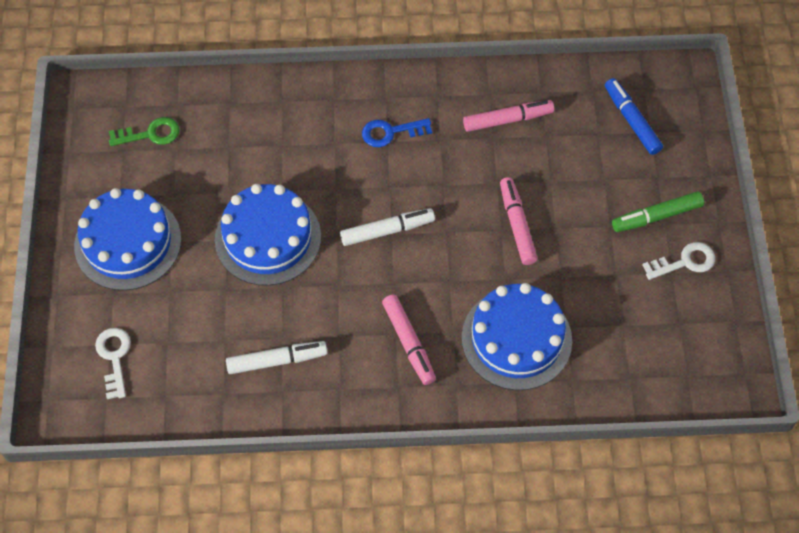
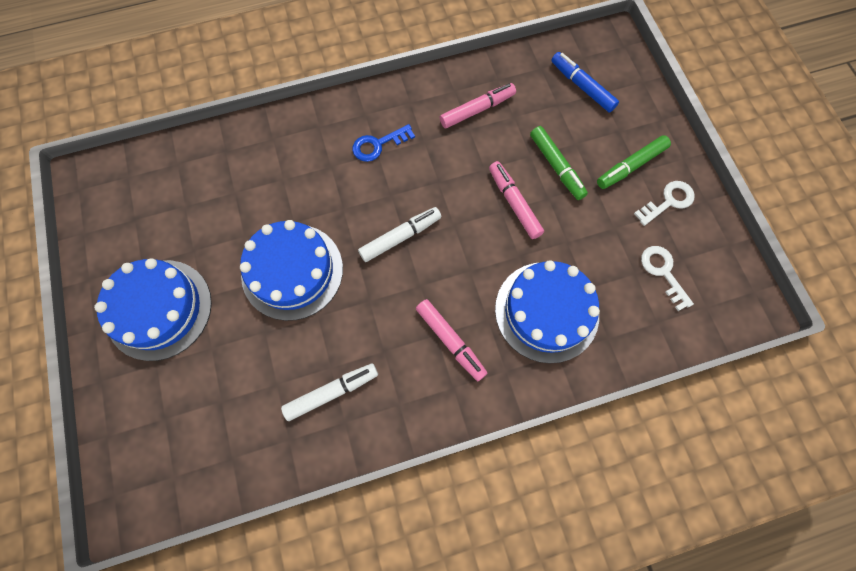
camera: 15 degrees left, 10 degrees up
(114, 358) = (171, 432): white key -> white key (663, 272)
(150, 134) = (157, 197): green key -> none
(575, 198) = (556, 166): none -> green marker

